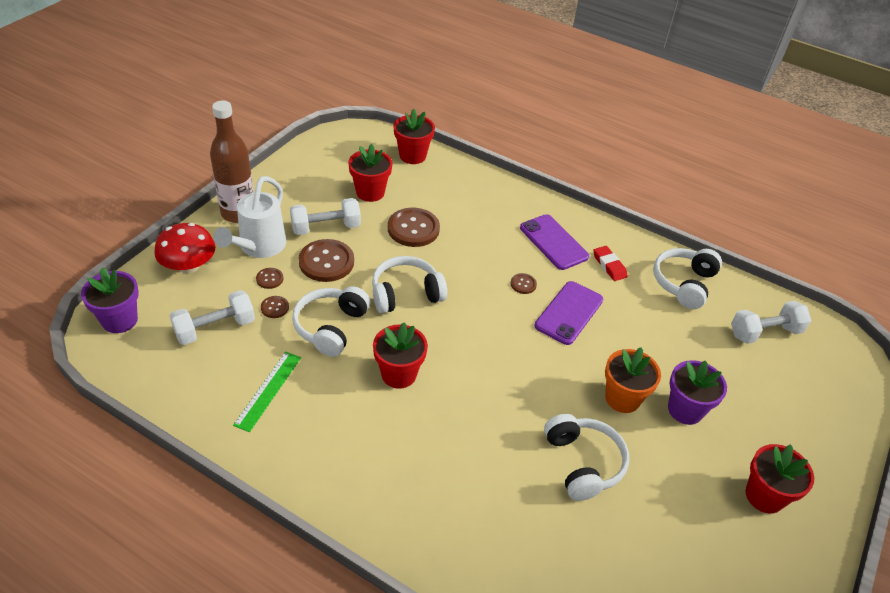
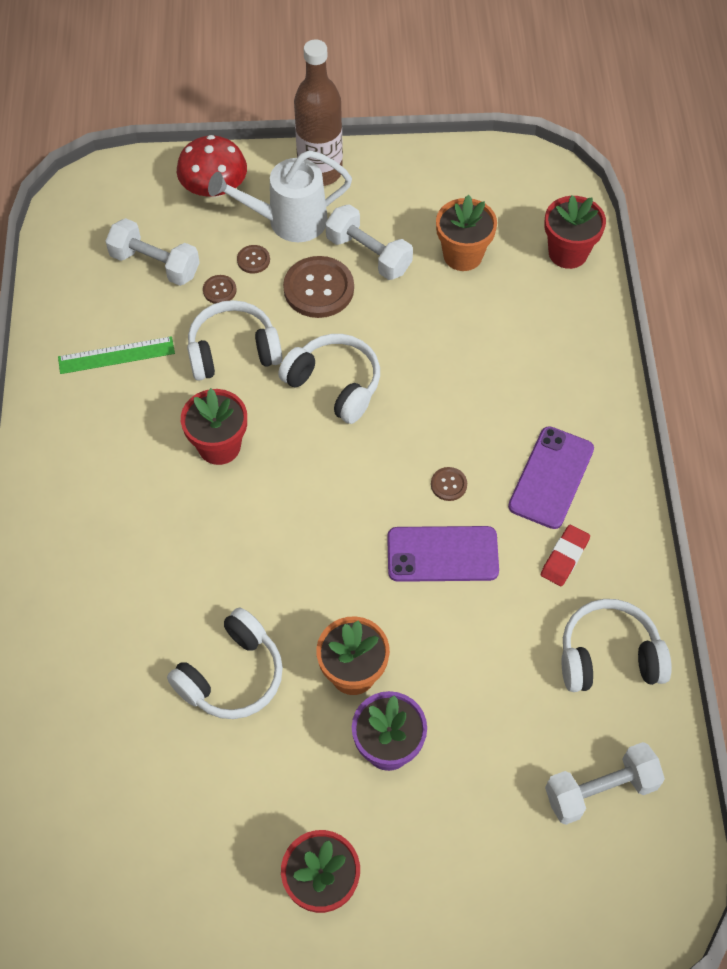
camera: 60 degrees right, 15 degrees up
(119, 320) = (107, 191): purple flower pot -> none
(370, 192) = (463, 255): red flower pot -> orange flower pot
(413, 229) = (441, 330): brown button -> none
(764, 332) = (600, 789): white dumbbell -> white dumbbell turned 60 degrees counterclockwise

